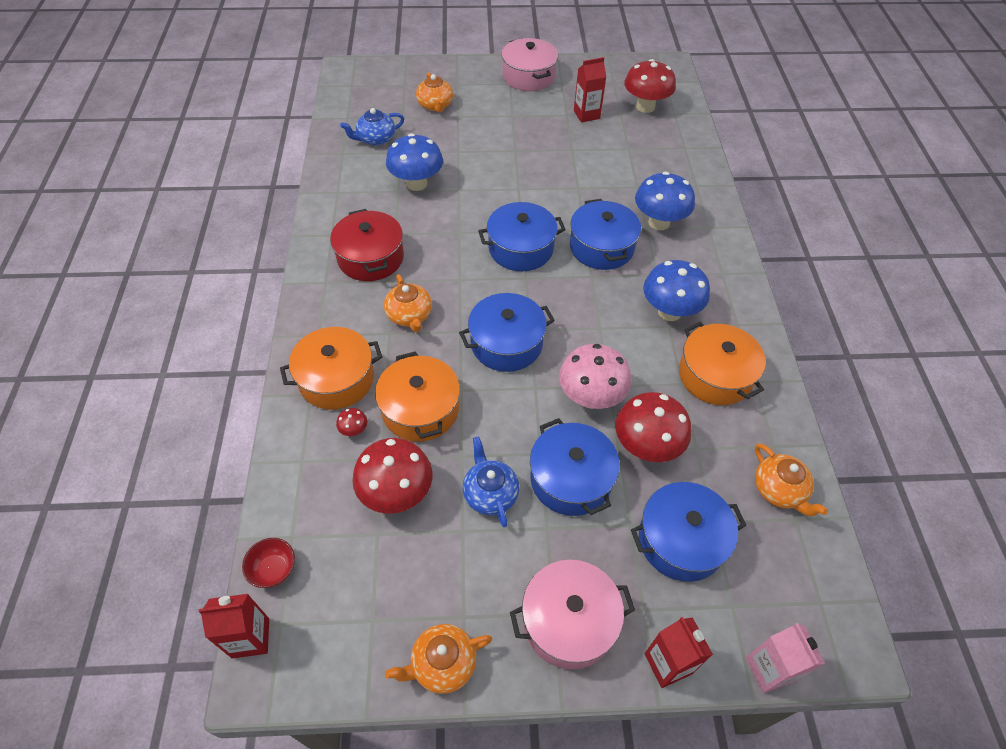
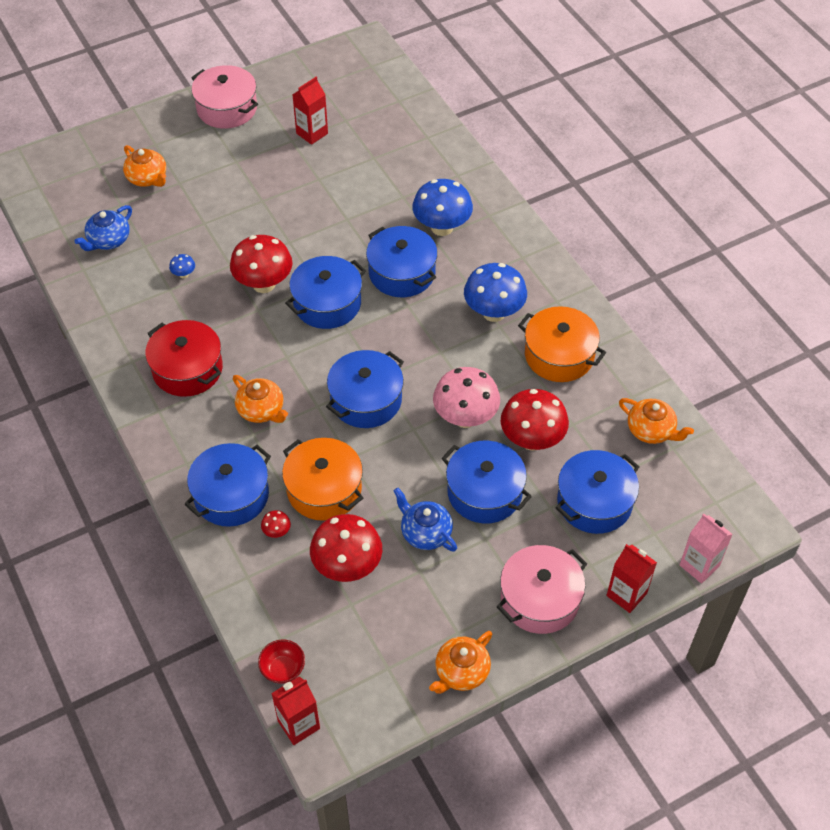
camera: 25 degrees left, 0 degrees up
(336, 379) = (231, 495): orange pot -> blue pot
(416, 183) = (184, 274): blue mushroom -> blue mushroom, size x0.42
(645, 107) = (366, 103): red mushroom -> red mushroom (264, 284)

